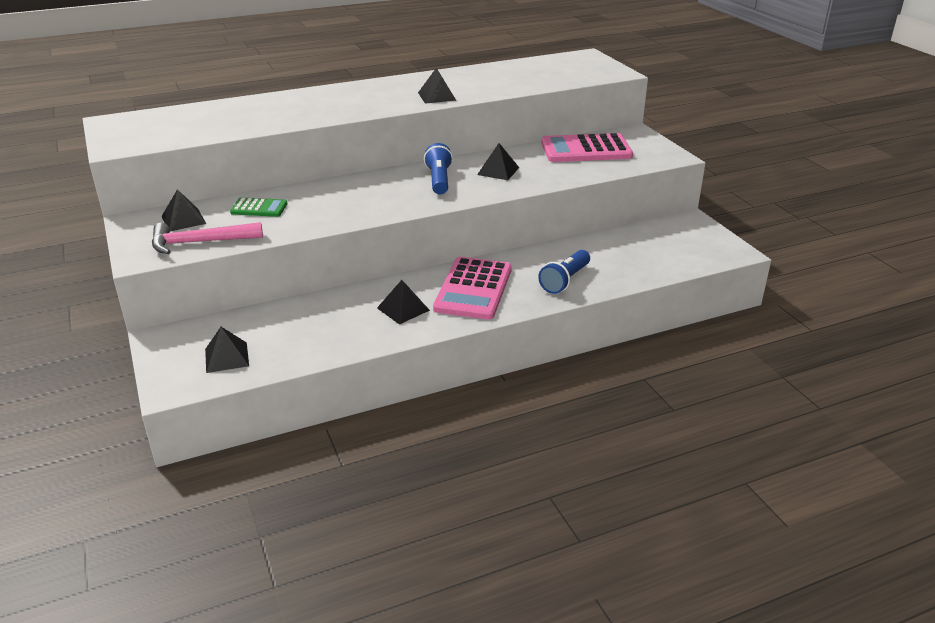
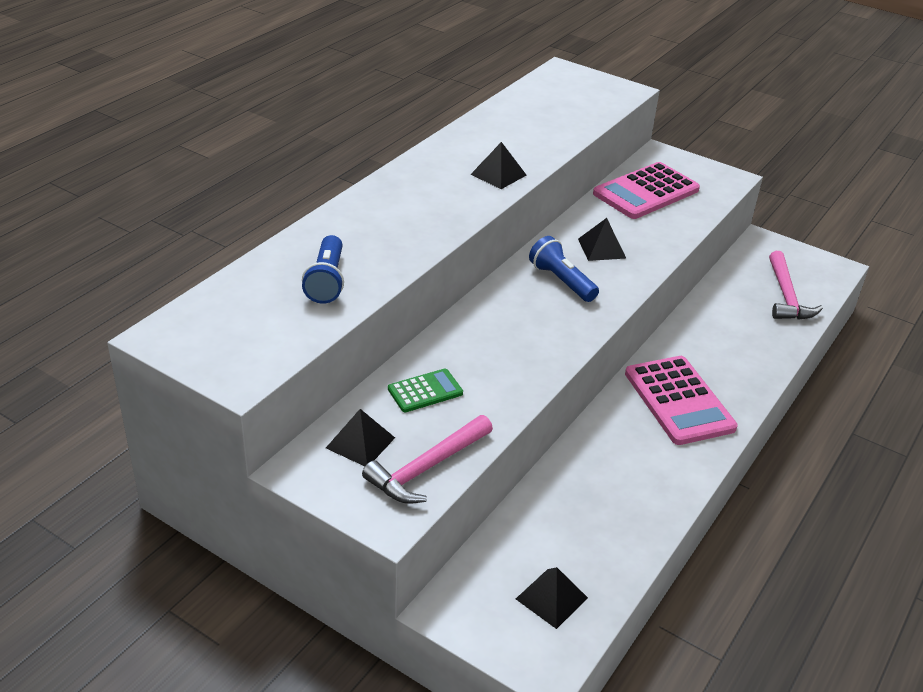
camera: 35 degrees left, 5 degrees up
(403, 309) = (645, 454): black pyramid -> none
(565, 280) = (743, 357): blue flashlight -> blue flashlight (326, 281)
(659, 257) = (786, 296): none -> pink hammer

